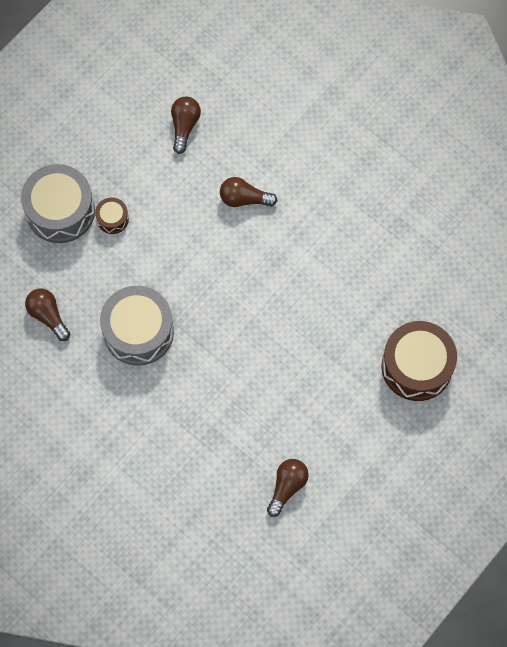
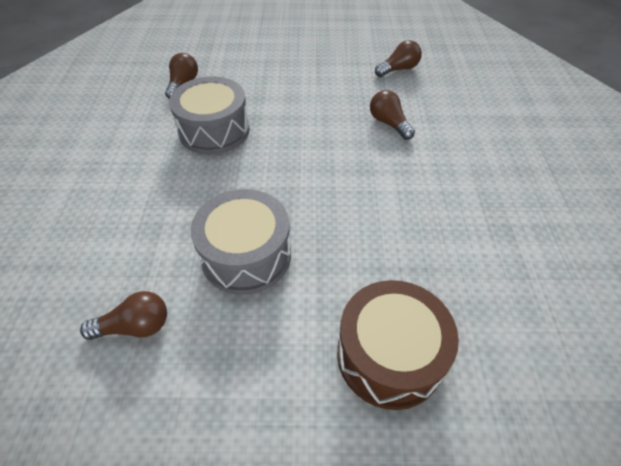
camera: 50 degrees right, 20 degrees down
(60, 211) = (268, 53): grey drum -> grey drum (246, 255)
(112, 219) = (290, 75): brown drum -> none

